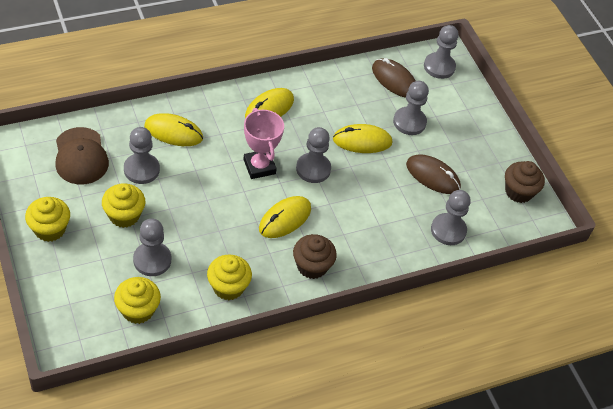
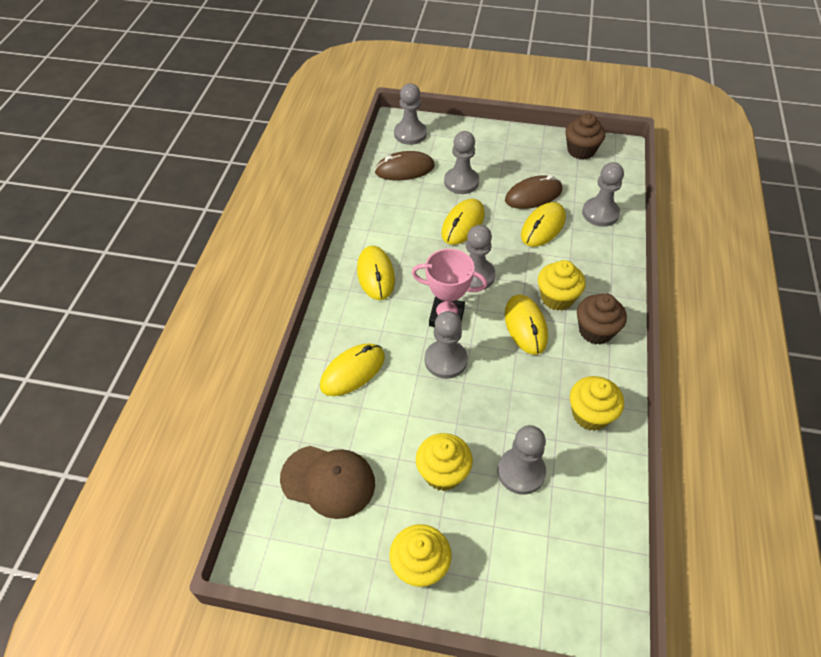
camera: 50 degrees left, 0 degrees up
(138, 310) = (585, 518): yellow cupcake -> yellow cupcake (557, 298)
(141, 169) = (386, 426): grey pawn -> grey pawn (445, 360)
(400, 195) = (543, 227): none -> yellow mouse

